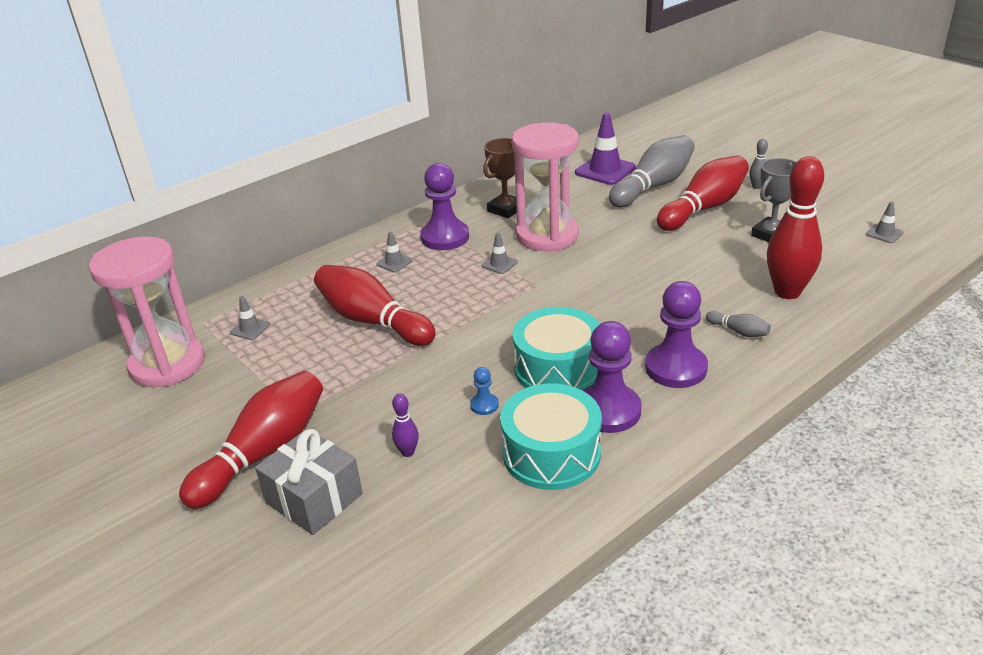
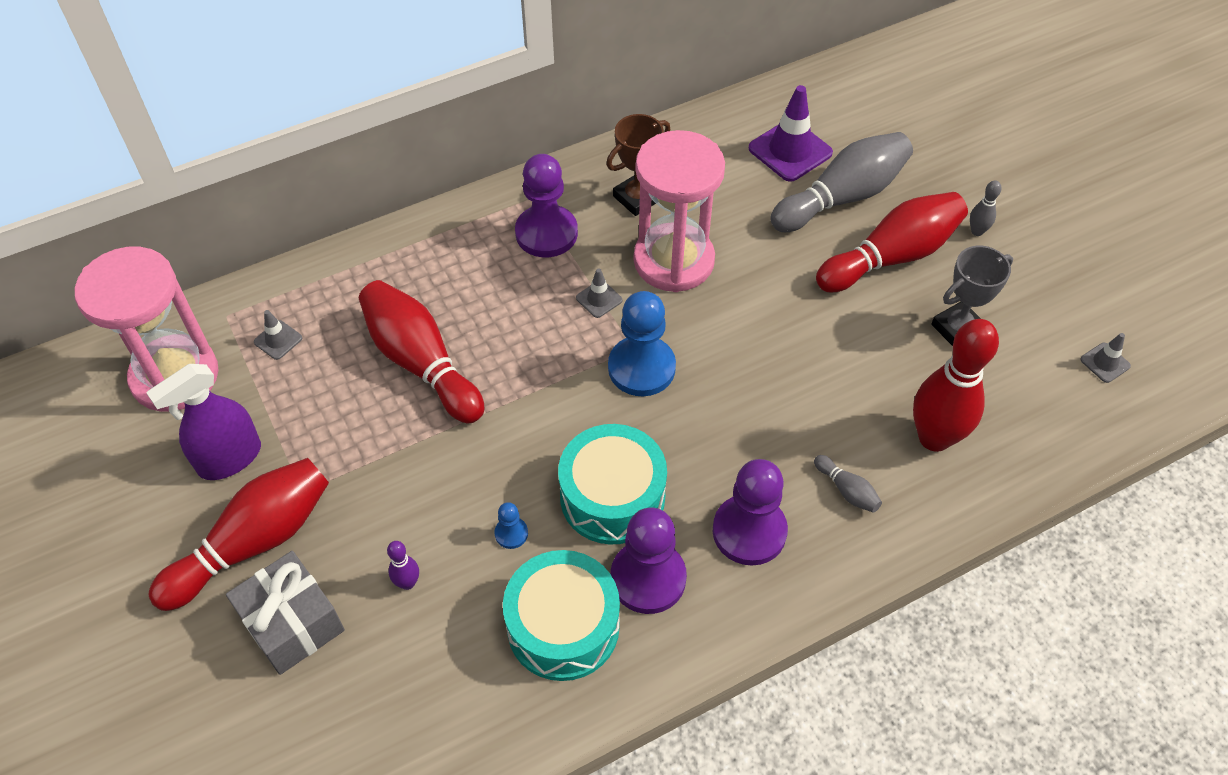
camera: 10 degrees right, 20 degrees up
(228, 404) = (229, 458): none -> purple spray bottle
(394, 262) = (472, 265): grey traffic cone -> none
(548, 294) = (641, 368): none -> blue pawn

